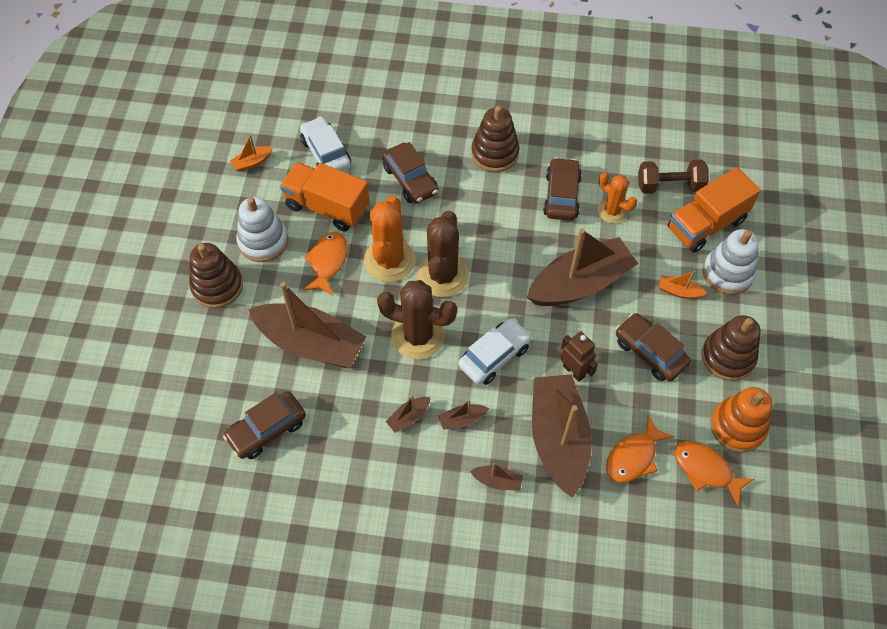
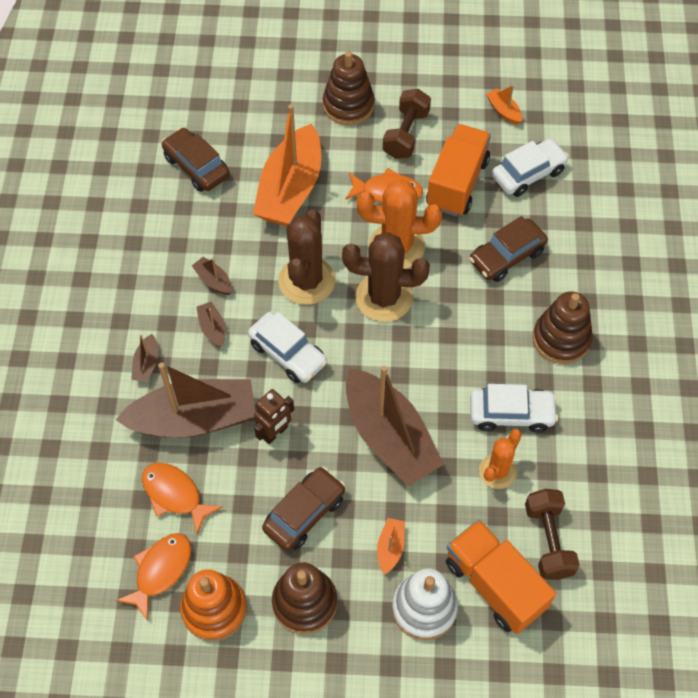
camera: 85 degrees right, 0 degrees up
(263, 241) = (406, 134): white stacking toy -> brown dumbbell
(311, 343) = (290, 189): brown boat -> orange boat
(561, 195) = (511, 414): brown car -> white car

